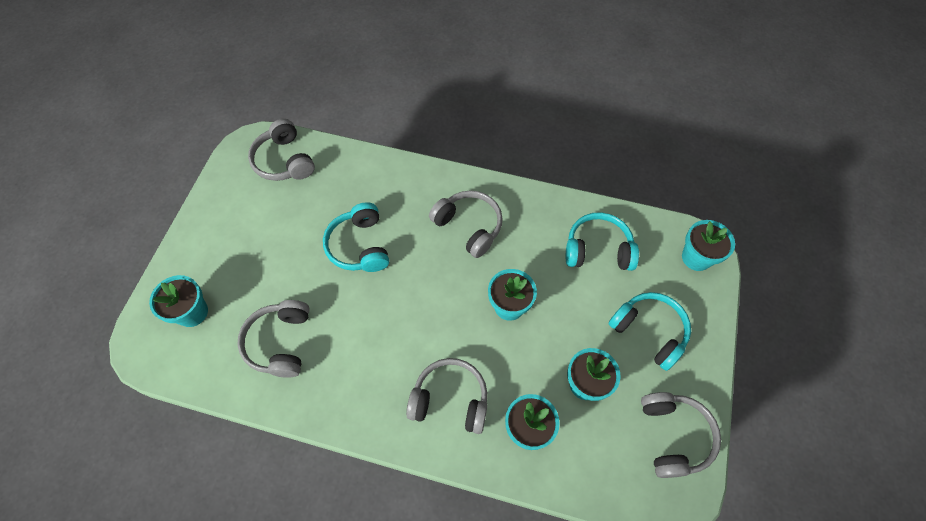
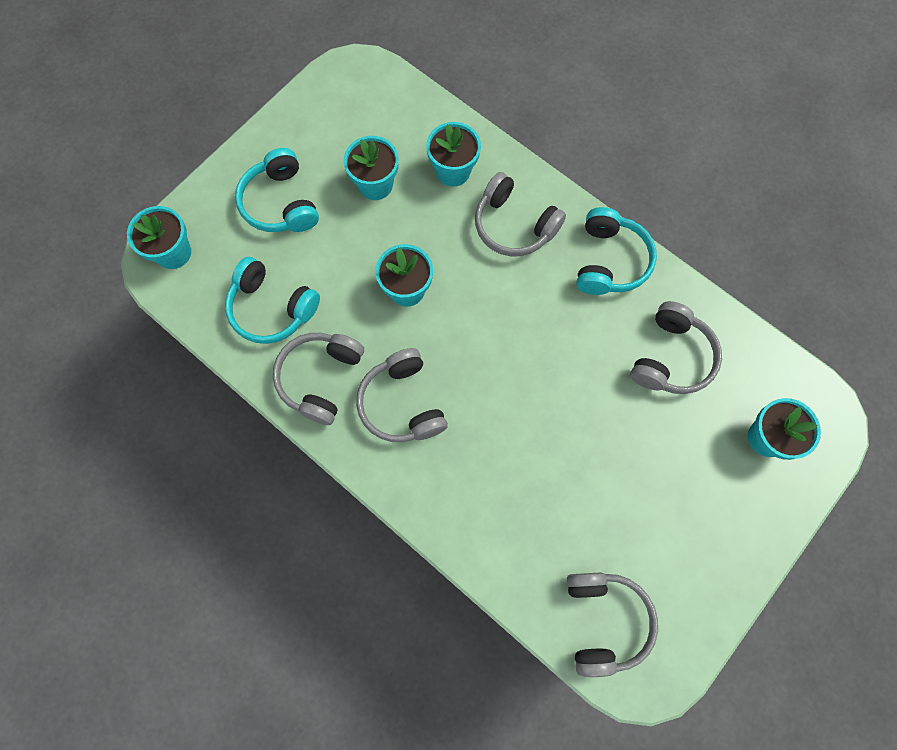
camera: 155 degrees left, 10 degrees up
(360, 246) = (544, 437): turquoise headphones -> turquoise headphones (609, 261)
(673, 436) = (325, 112): grey headphones -> grey headphones (320, 378)

